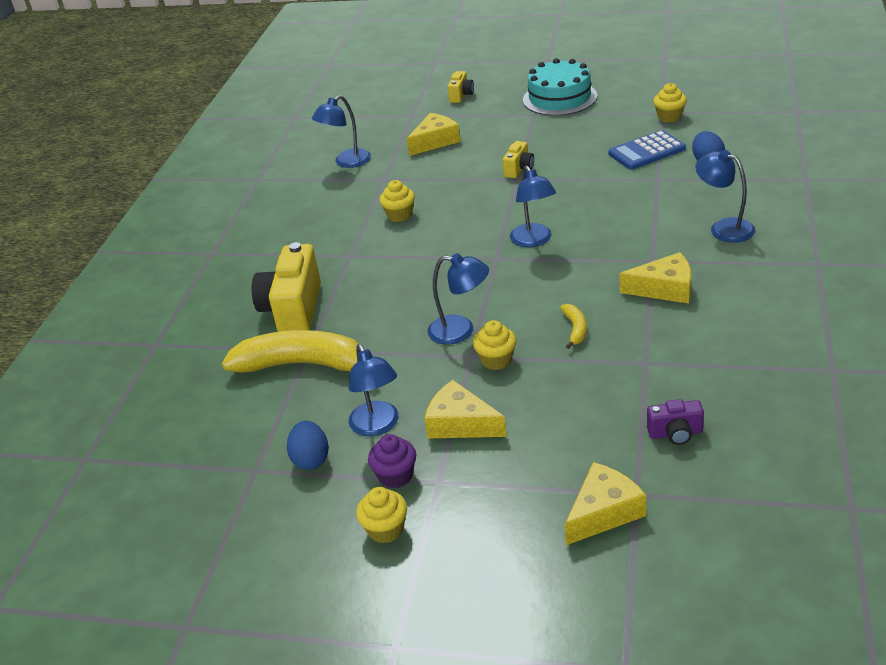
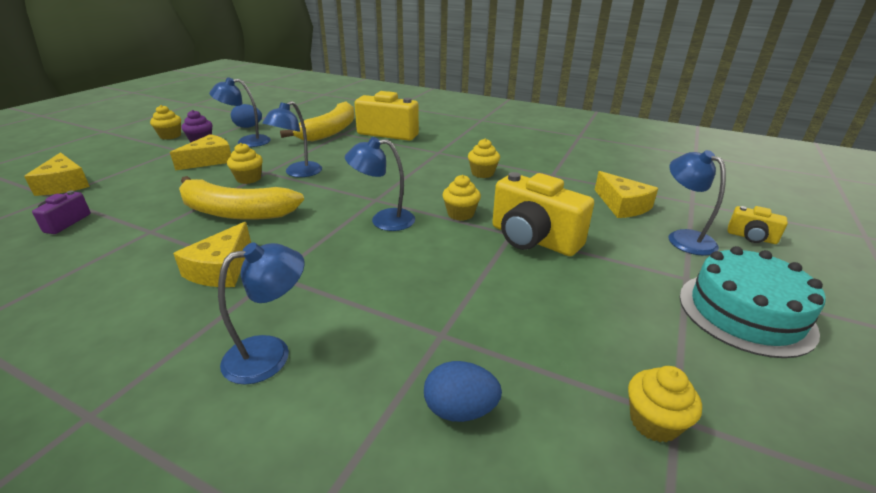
camera: 100 degrees right, 5 degrees down
(347, 162) = (593, 164): blue lamp -> blue lamp (683, 238)
(497, 207) = (460, 214): none -> yellow cupcake
(519, 169) = (533, 239): yellow camera -> yellow camera, size x2.03
(575, 329) = (235, 212): yellow banana -> yellow banana, size x2.35
(646, 151) = (530, 350): blue calculator -> none

